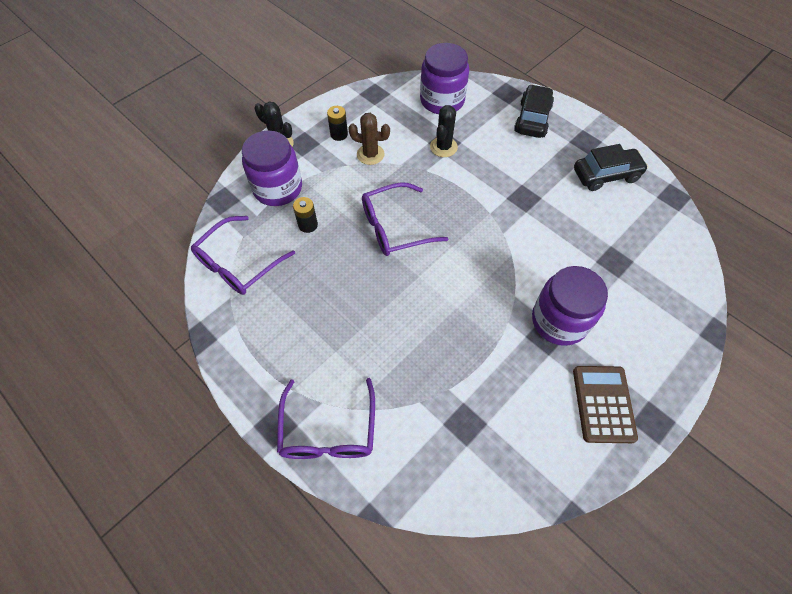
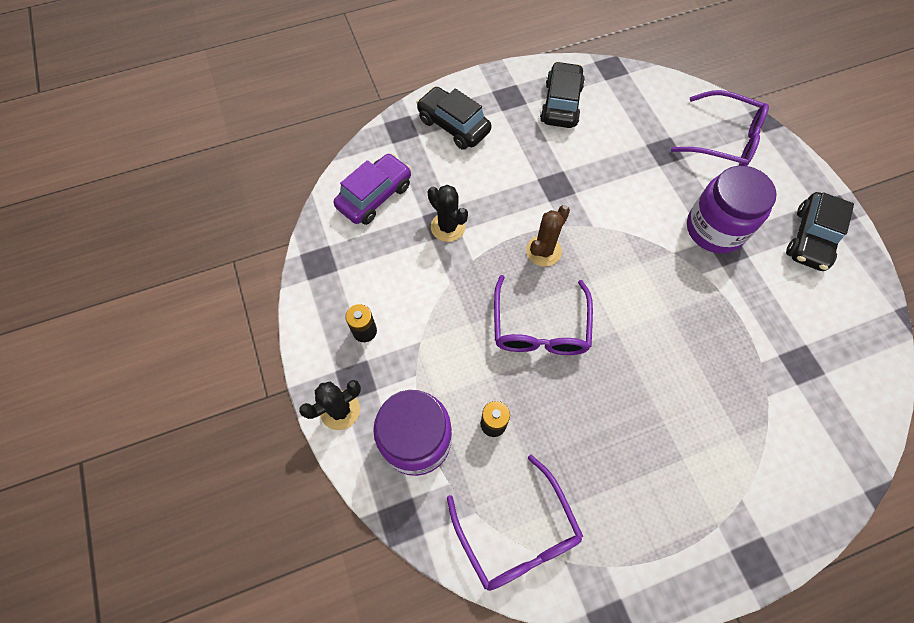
camera: 65 degrees left, 5 degrees up
(328, 431) = (777, 504): purple glasses -> purple glasses (724, 139)
(370, 154) = (418, 308): brown cactus -> brown cactus (543, 251)
(442, 100) = (375, 196): purple jar -> purple car
(603, 404) = (810, 238): brown calculator -> black car

